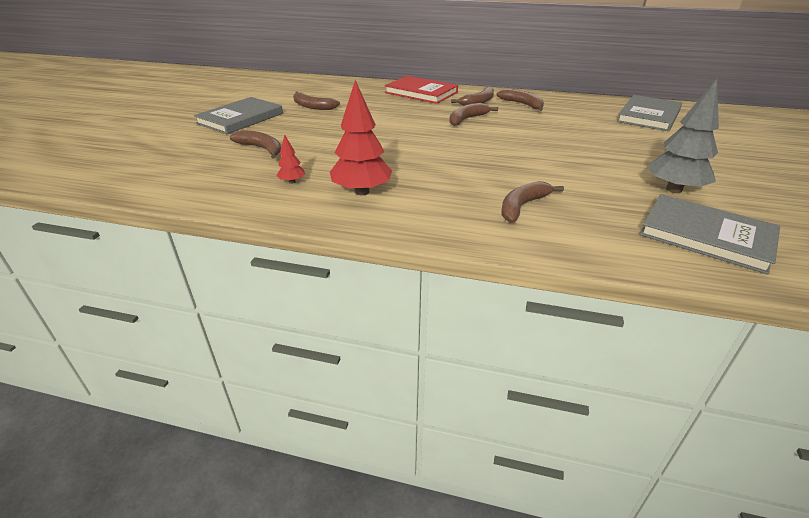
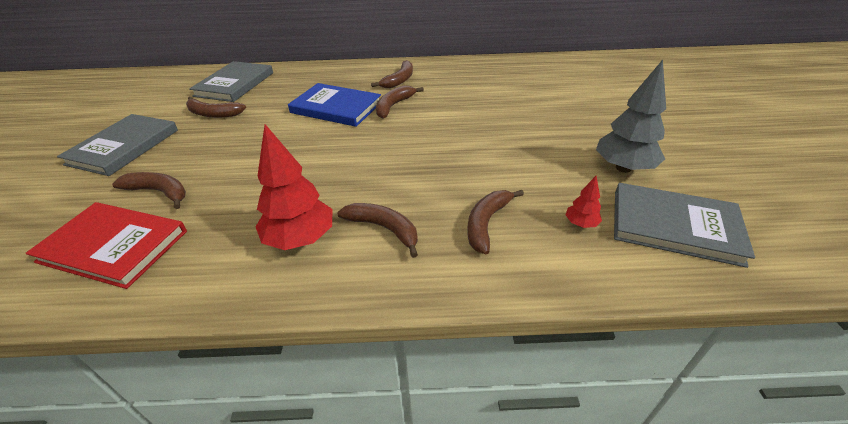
camera: 15 degrees left, 5 degrees up
(292, 182) = (209, 241): red tree -> red tree (580, 224)
(415, 114) = (336, 107): none -> blue book
(421, 92) = (335, 75): red book -> red book (113, 246)
(522, 104) = (445, 77): brown banana -> brown banana (384, 229)
(648, 116) = (567, 74): grey book -> grey book (234, 84)

